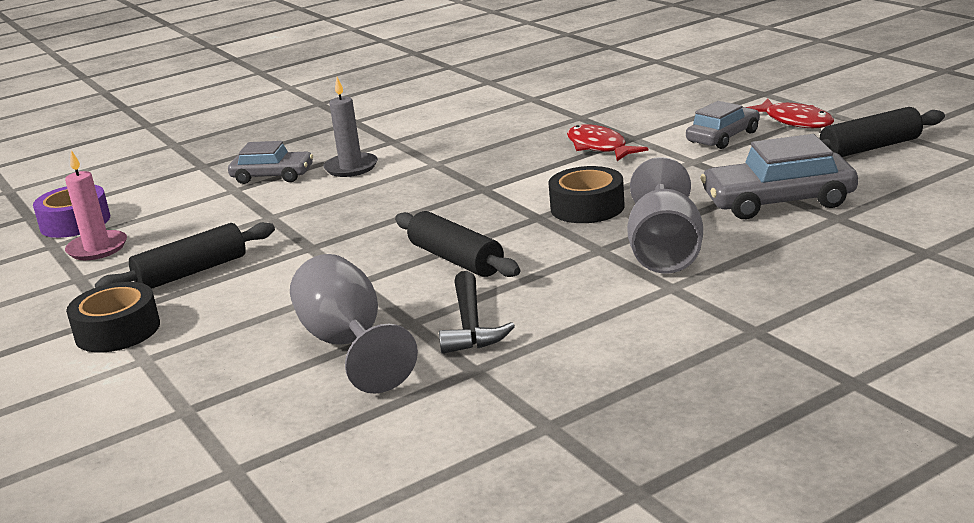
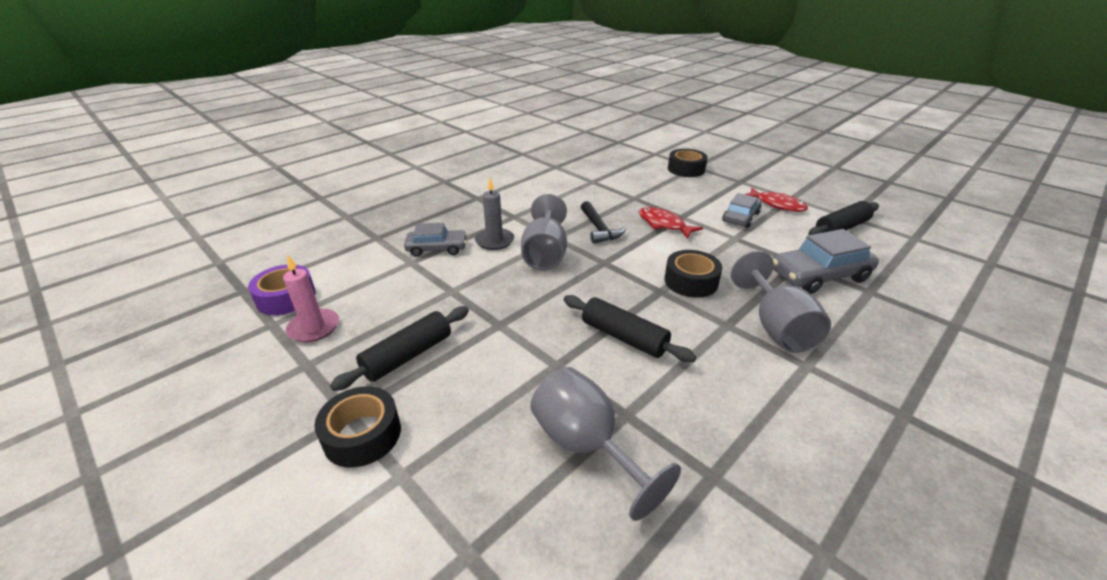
camera: 15 degrees left, 10 degrees up
(409, 180) = (545, 254): none -> grey goblet
(471, 325) = (678, 416): black hammer -> black hammer (599, 229)
(689, 80) = (686, 169): none -> black tape

